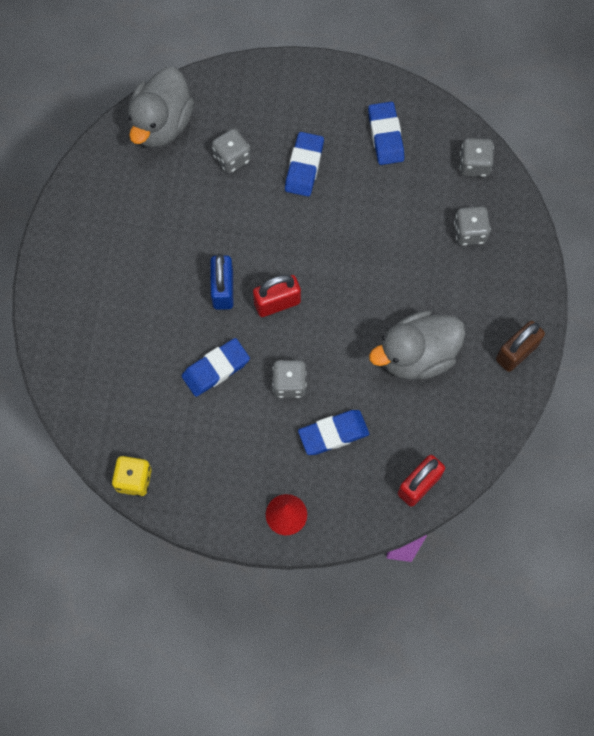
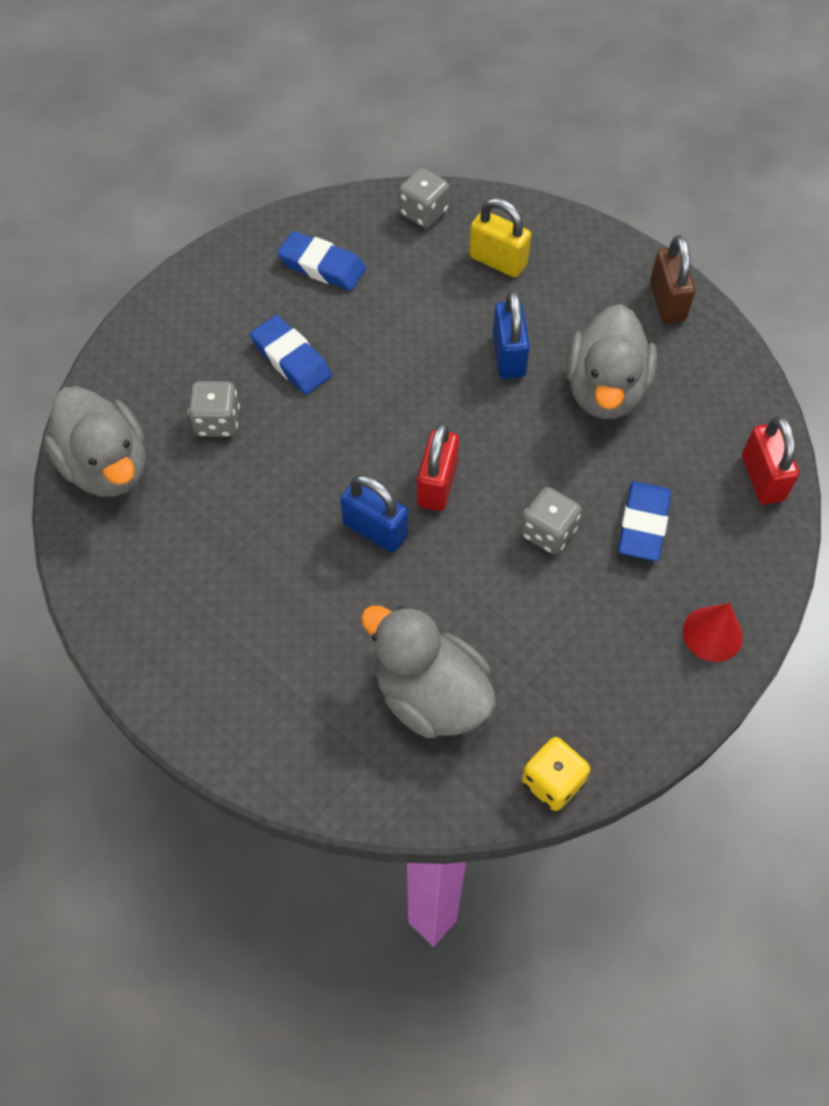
camera: 55 degrees left, 10 degrees down
(141, 385) = (430, 695): none -> grey duck
(216, 369) = (472, 598): blue eraser -> none
(400, 284) = (509, 356): none -> blue padlock
(469, 232) = (498, 261): grey dice -> yellow padlock

